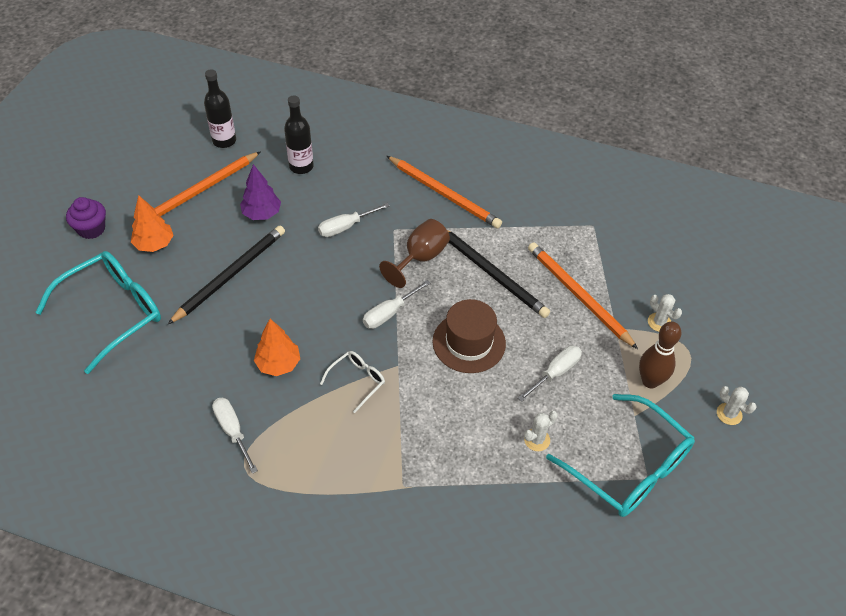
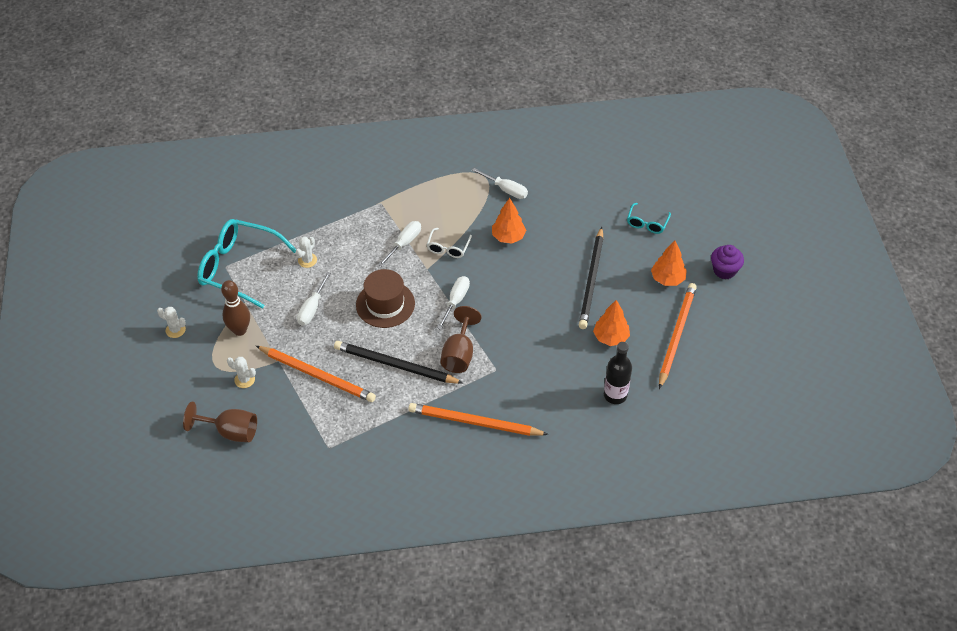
camera: 155 degrees right, 0 degrees up
(113, 312) = (647, 223): turquoise glasses -> turquoise glasses, size x0.48
(224, 141) = (701, 391): black bottle -> none
(262, 214) = (611, 337): purple tree -> orange tree
(346, 227) = (536, 355): white screwdriver -> white screwdriver (404, 244)
(687, 276) = (230, 431): none -> brown goblet

